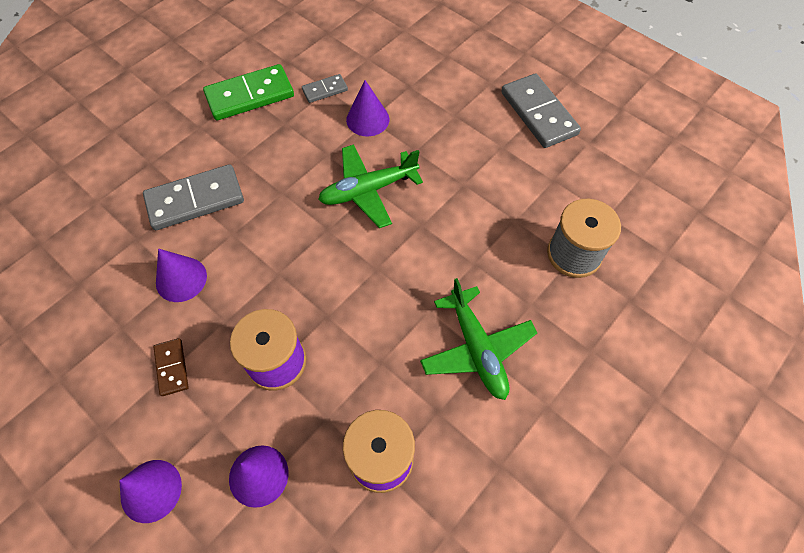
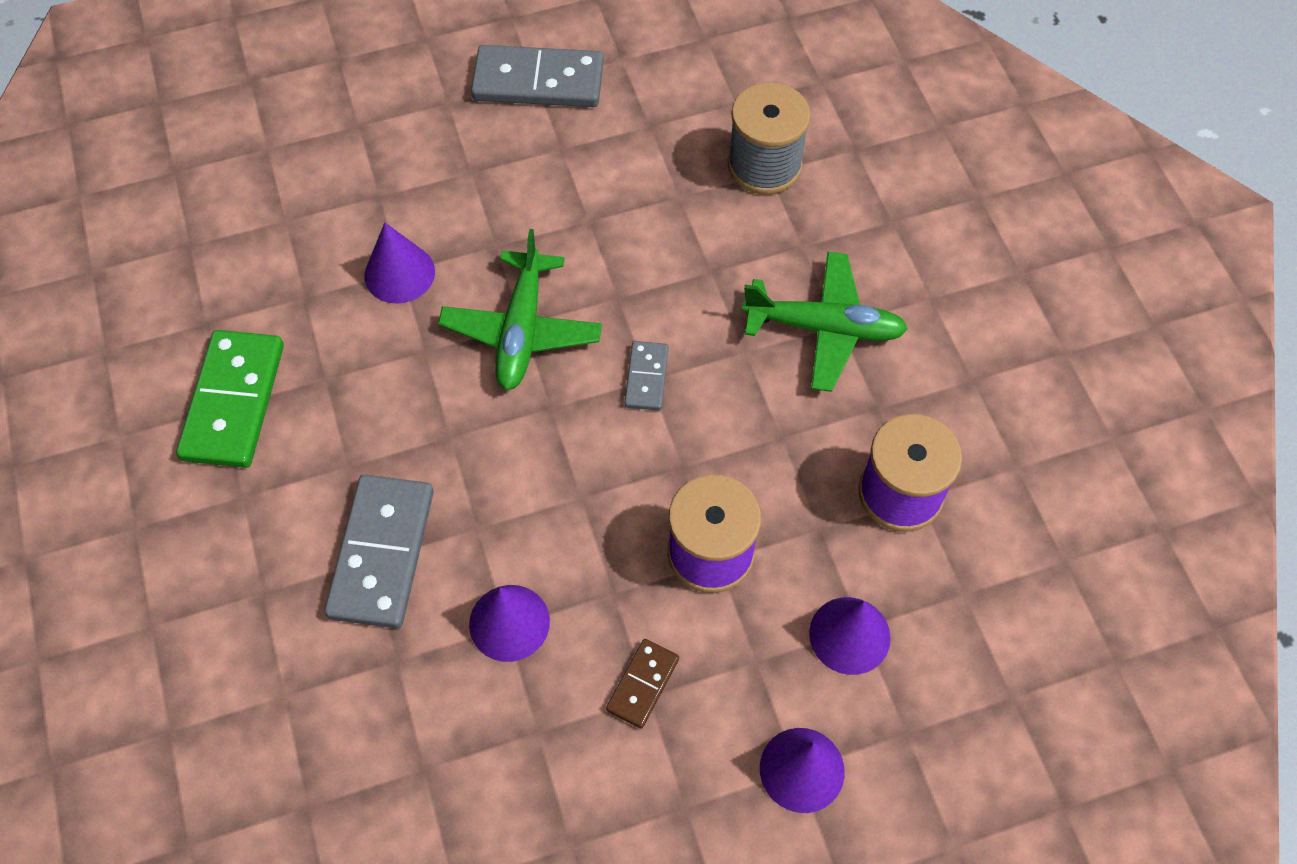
camera: 60 degrees left, 0 degrees up
(171, 367) = (643, 684): brown domino -> brown domino turned 75 degrees counterclockwise
(325, 90) = (303, 300): grey domino -> grey domino (646, 377)

